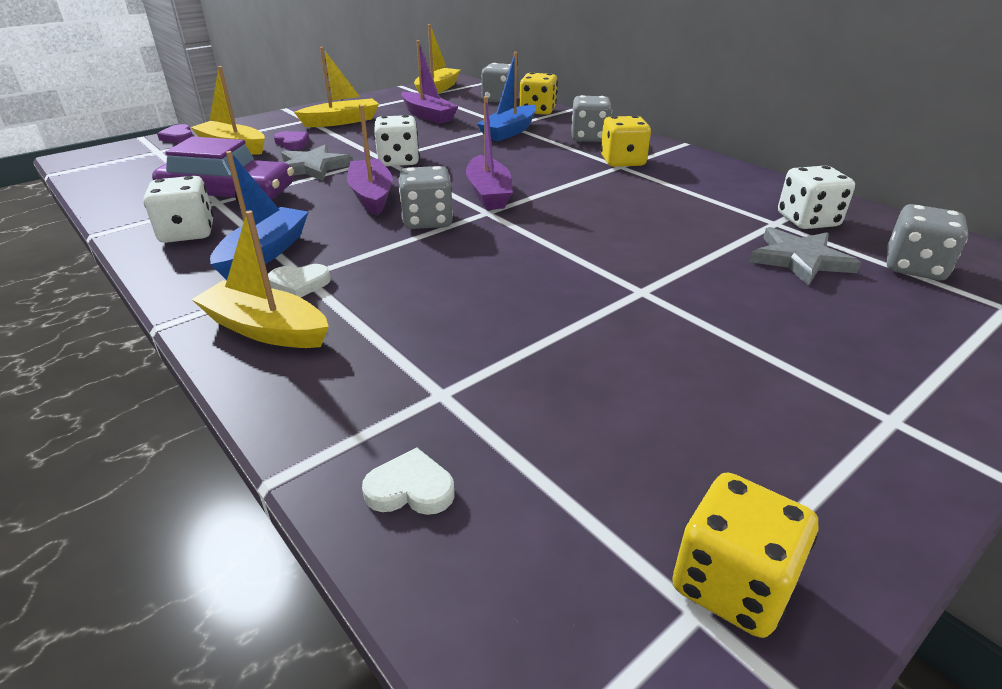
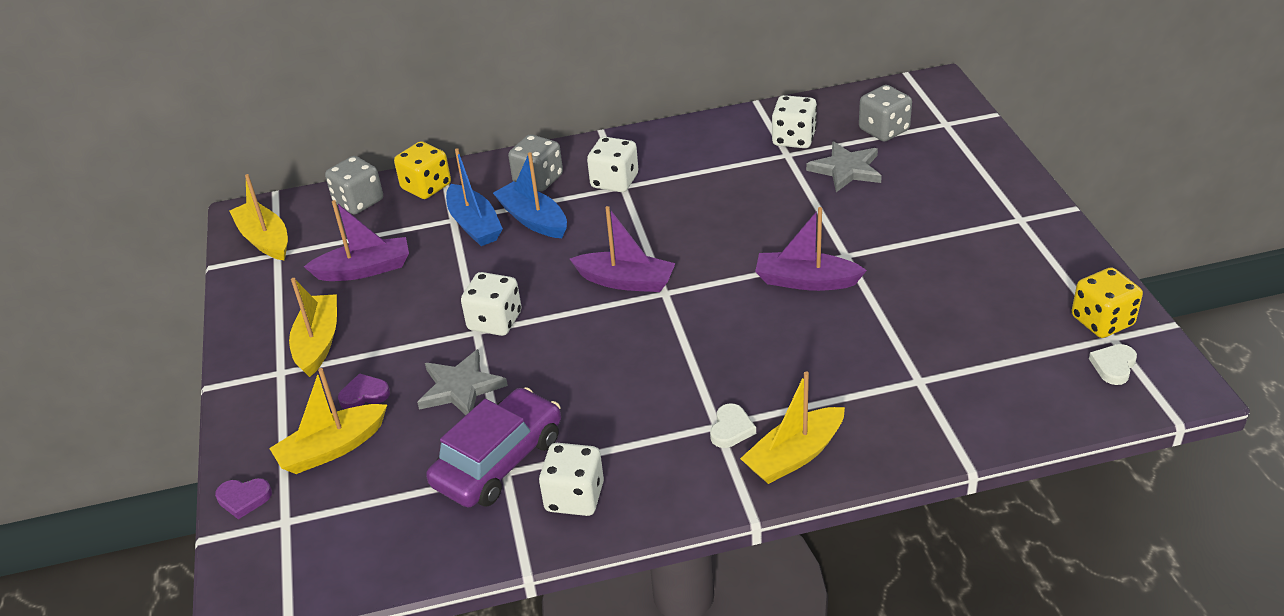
camera: 60 degrees left, 5 degrees up
(264, 253) = (658, 445): blue boat -> blue boat (533, 219)
(371, 196) = (575, 357): purple boat -> purple boat (806, 281)
(410, 489) = (1000, 411): white heart -> white heart (1113, 366)
(427, 221) = (658, 332): grey dice -> none
(622, 161) = (614, 181): yellow dice -> white dice

